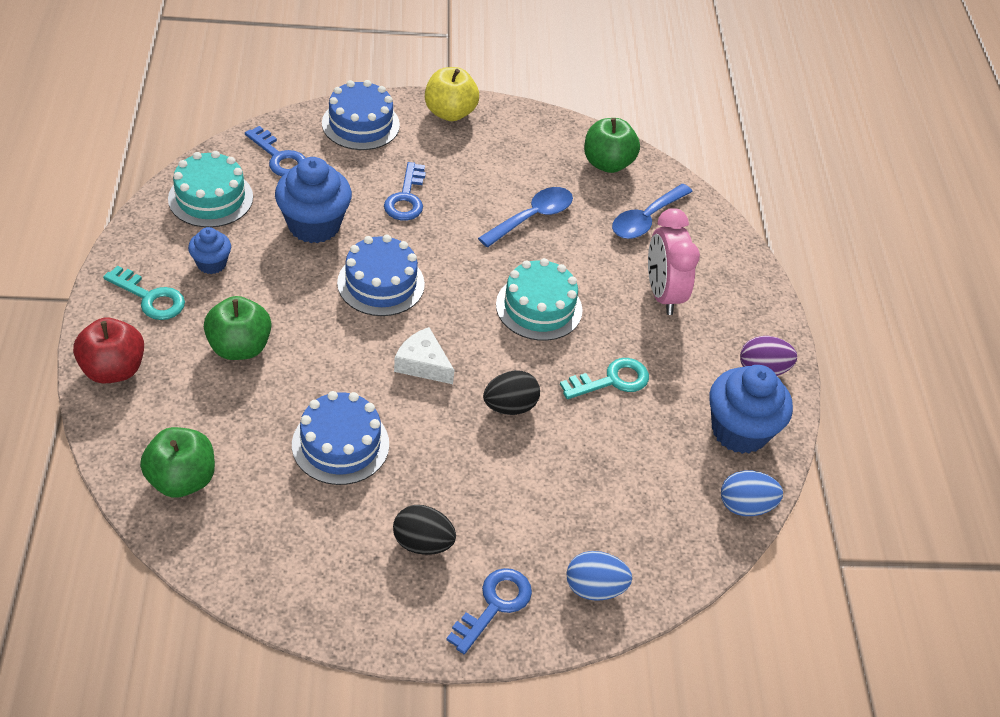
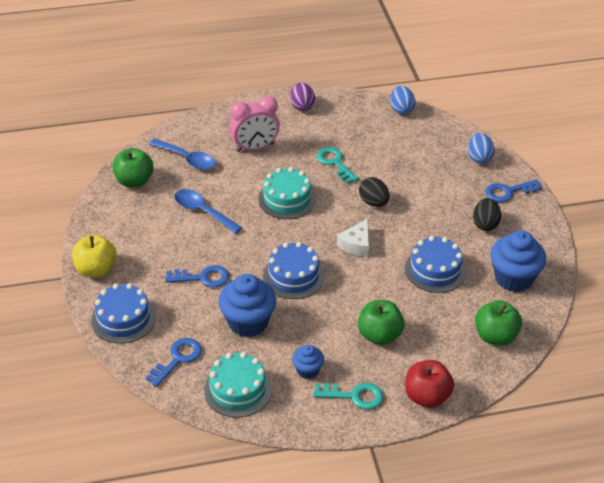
camera: 95 degrees left, 5 degrees down
(150, 298) = (354, 396): turquoise key -> turquoise key turned 75 degrees clockwise
(494, 605) = (508, 192): blue key -> blue key turned 45 degrees counterclockwise
(739, 431) = (351, 113): blue cupcake -> blue cupcake (513, 278)

